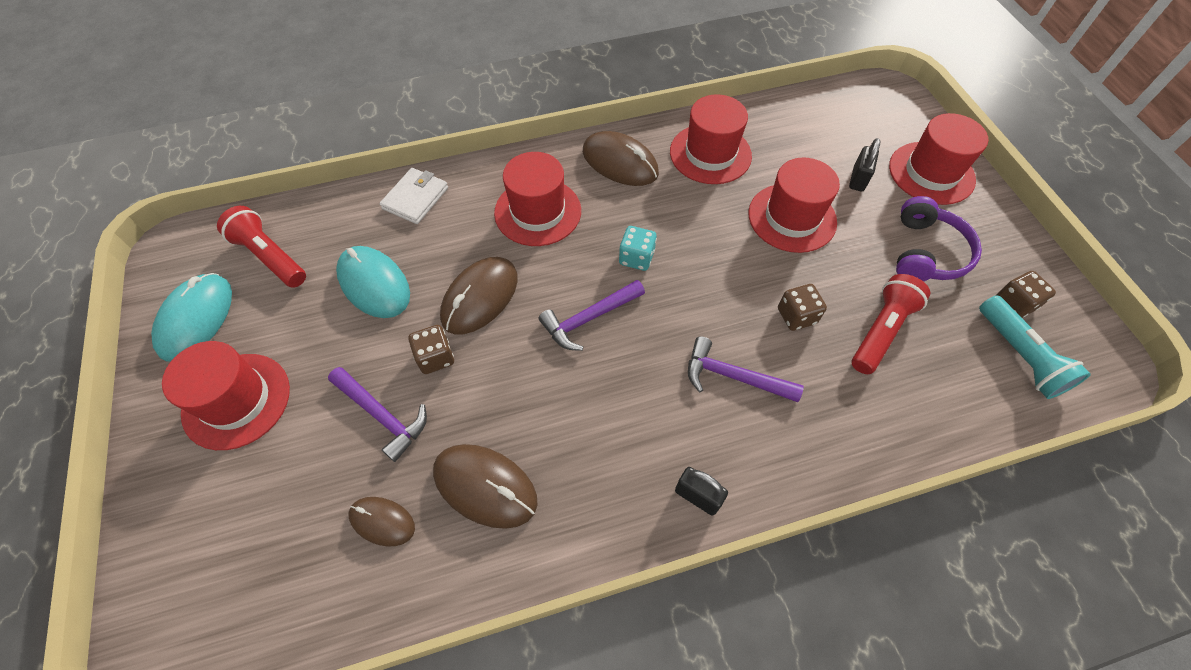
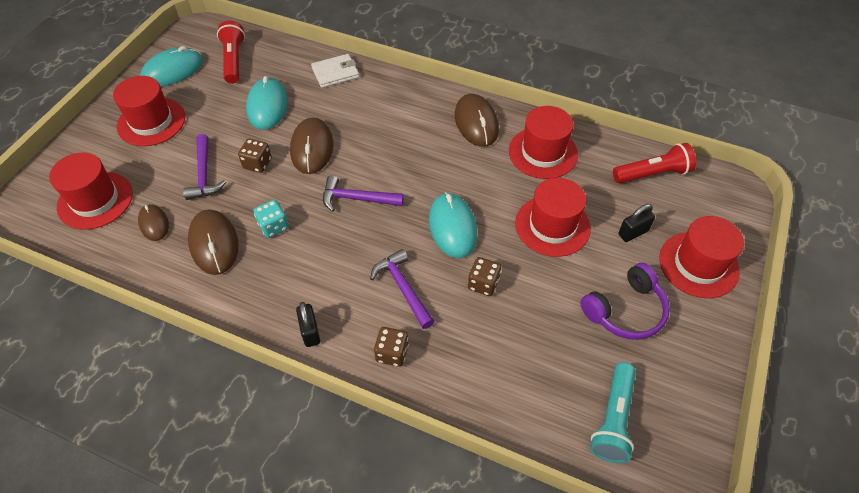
camera: 40 degrees right, 5 degrees down
(480, 297) = (312, 148): brown mouse -> brown mouse turned 75 degrees counterclockwise
(538, 212) = (394, 121): red hat -> red hat (95, 200)
(636, 258) = (422, 184): turquoise dice -> turquoise dice (273, 226)
(711, 281) = (452, 227): none -> turquoise mouse
(881, 331) = (529, 332): red flashlight -> red flashlight (652, 174)
(1014, 304) = (653, 387): brown dice -> brown dice (392, 353)

